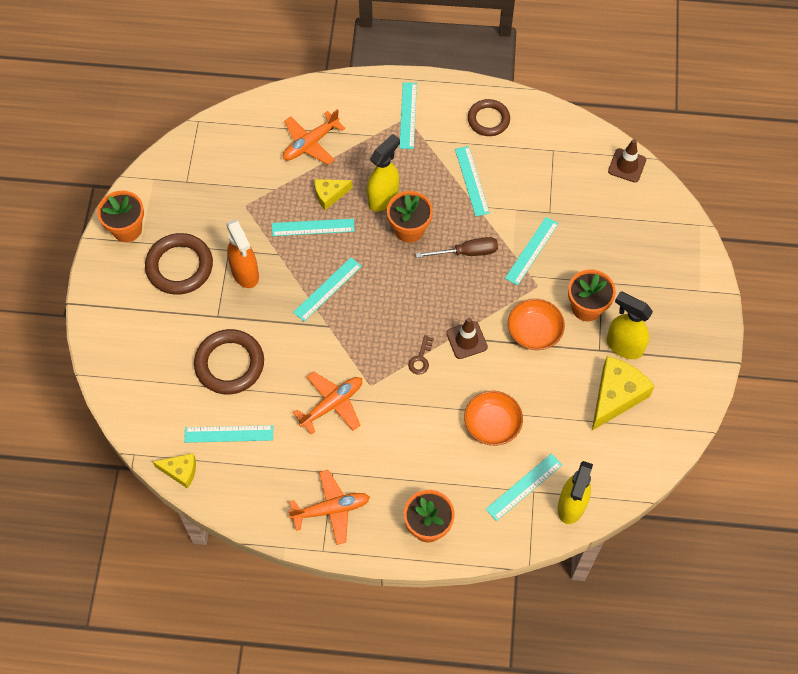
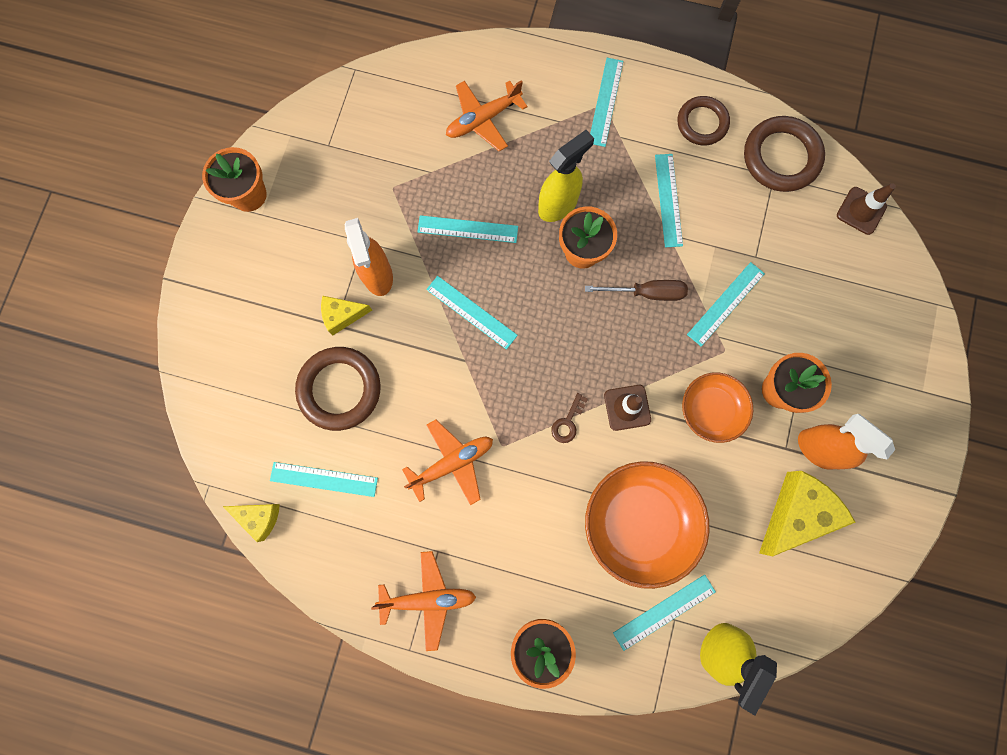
camera: 10 degrees right, 15 degrees up
(179, 266) = (302, 253): brown ring -> brown ring (781, 157)
(327, 289) = (471, 312): turquoise ruler -> turquoise ruler turned 75 degrees clockwise
(329, 195) = (494, 190): yellow cheese -> yellow cheese (342, 315)
(492, 424) = (640, 522): orange bowl -> orange bowl, size x1.67
(623, 346) = (817, 448): yellow spray bottle -> orange spray bottle

